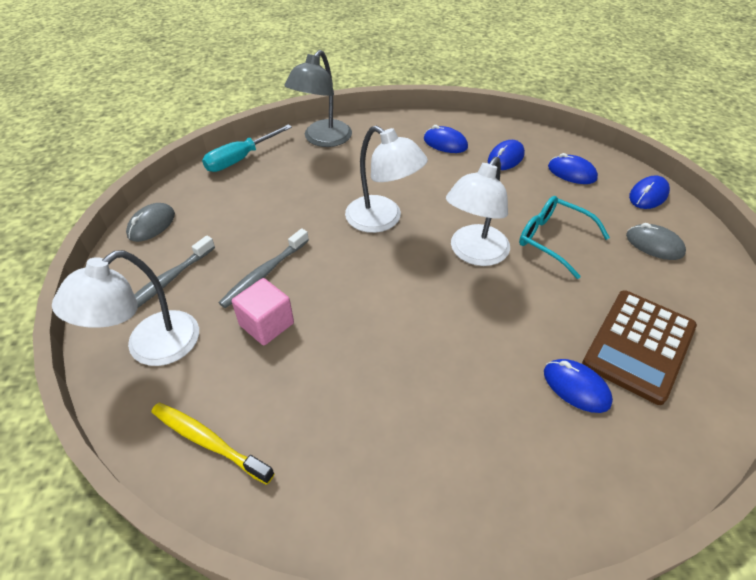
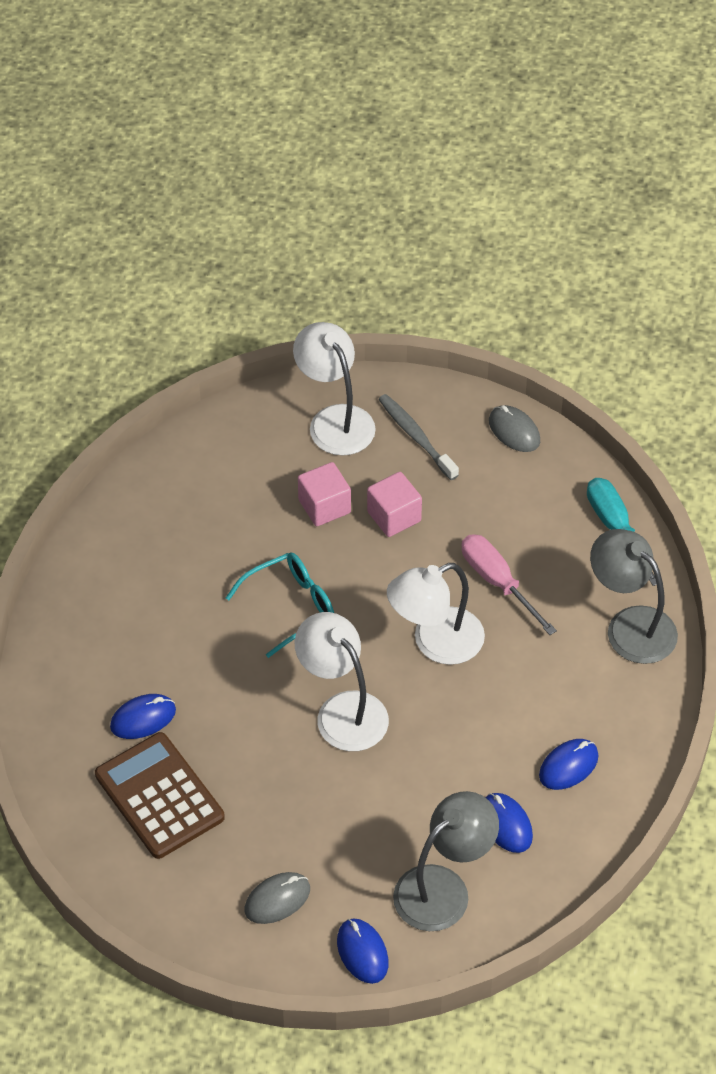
camera: 110 degrees right, 5 degrees up
(208, 441) = (219, 449): yellow toothbrush -> none
(264, 273) = (394, 516): grey toothbrush -> pink cube
(311, 201) = (497, 582): none -> pink screwdriver
(553, 240) = (330, 798): turquoise glasses -> turquoise glasses (290, 607)
(571, 173) = (443, 888): blue mouse -> grey lamp

